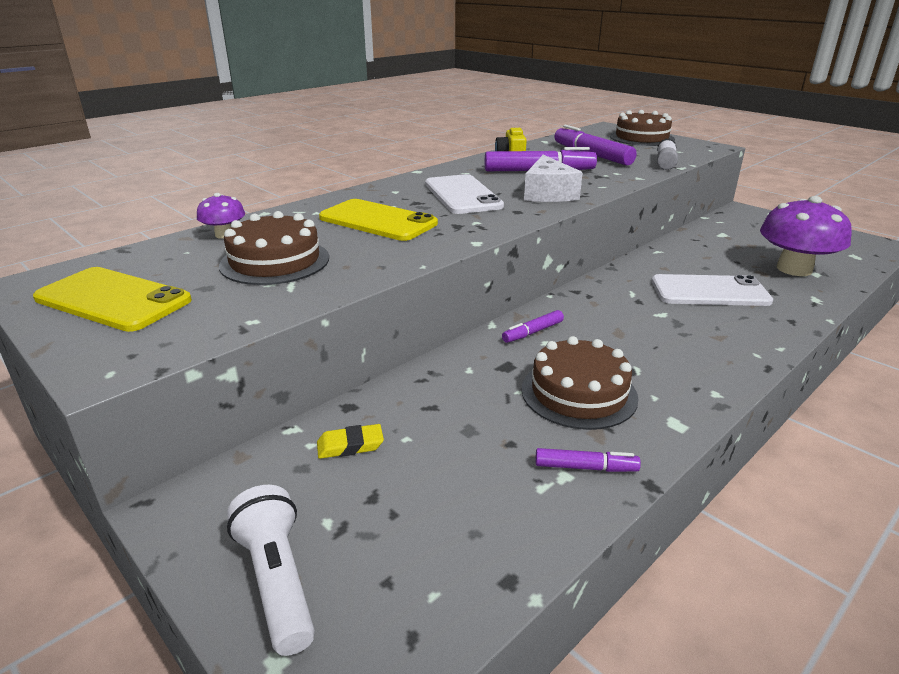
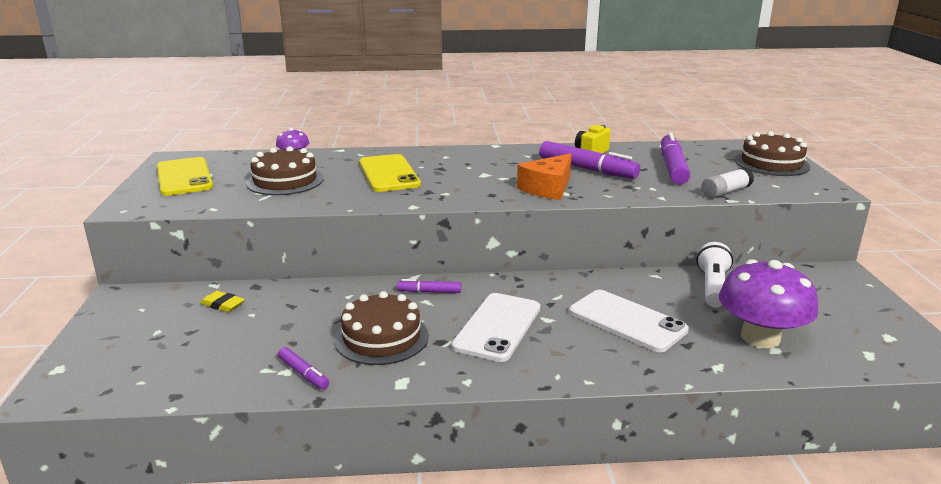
camera: 40 degrees right, 5 degrees down
(277, 580) = (104, 342): white flashlight -> white flashlight (712, 287)
(462, 195) = (482, 172): white phone -> white phone (497, 327)
(548, 193) = (548, 188): white cheese -> orange cheese

